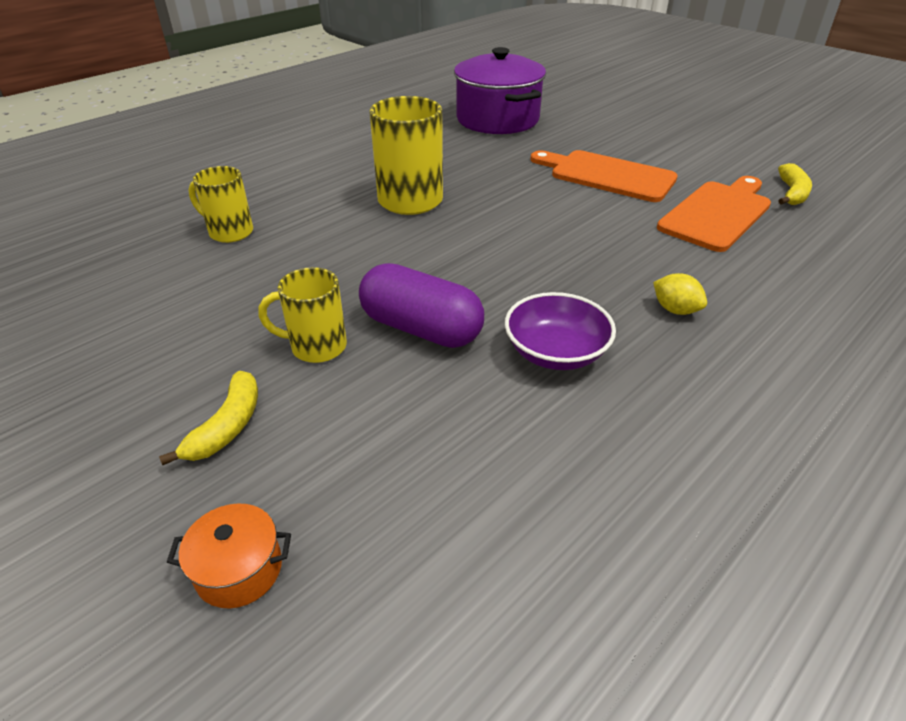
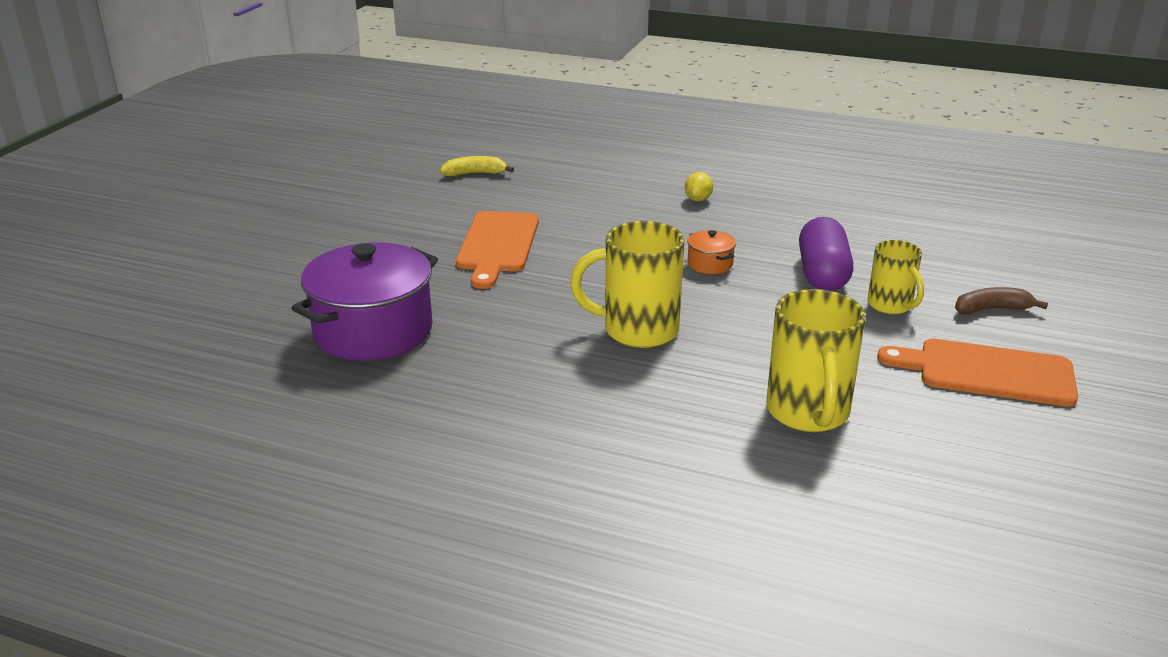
camera: 115 degrees left, 10 degrees down
(227, 426) = (992, 309): yellow banana -> brown banana
(230, 232) = (808, 413): yellow mug -> yellow mug, size x1.63
(239, 570) = (1048, 271): orange pot -> orange pot (710, 264)
(556, 352) = (788, 227): purple bowl -> none
(717, 213) = (538, 196): orange cutting board -> orange cutting board (987, 372)

